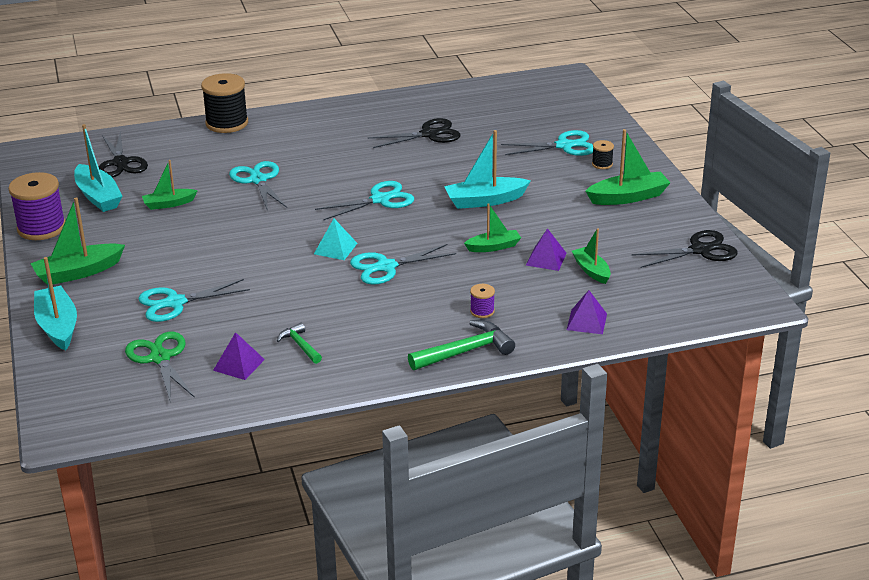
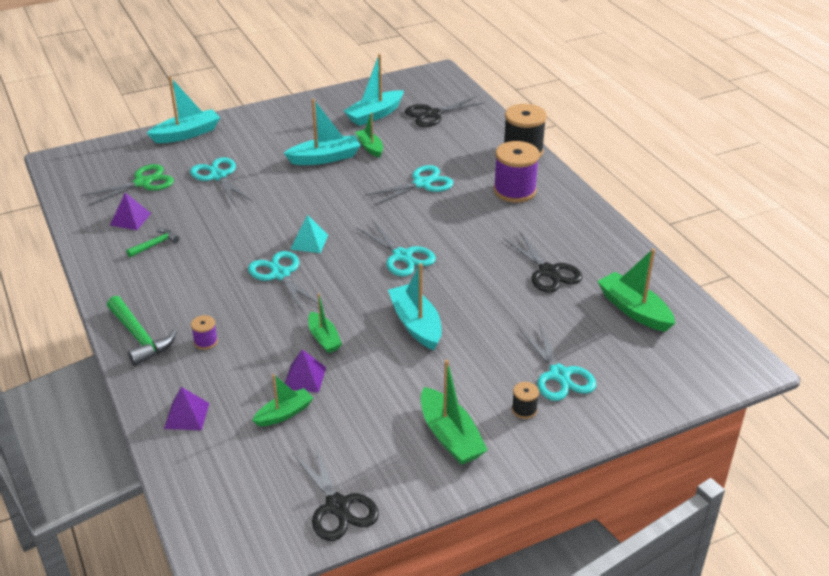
camera: 80 degrees right, 5 degrees up
(41, 228) = (322, 101): purple spool -> purple spool (514, 191)
(78, 272) = (260, 128): green boat -> green boat (634, 310)
(175, 232) = (325, 158): none -> turquoise boat

